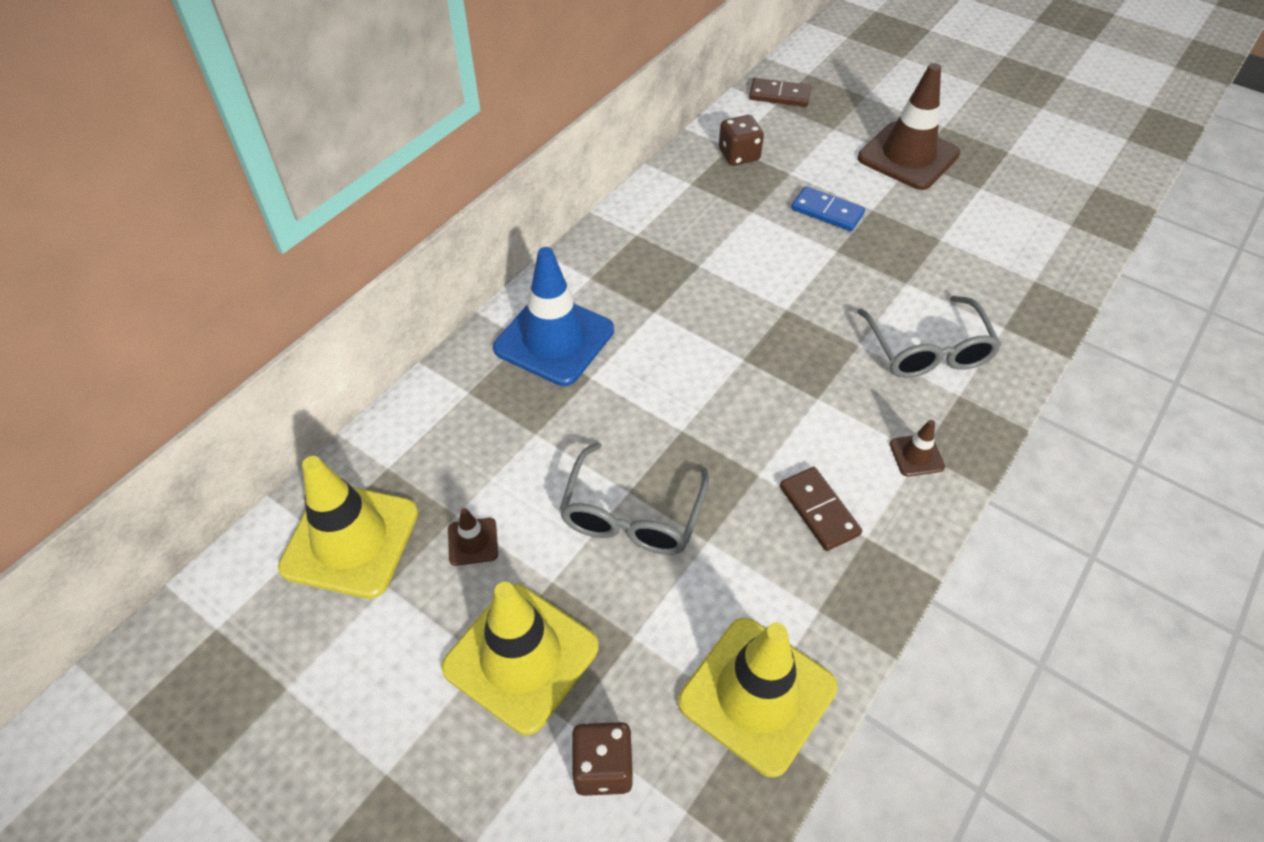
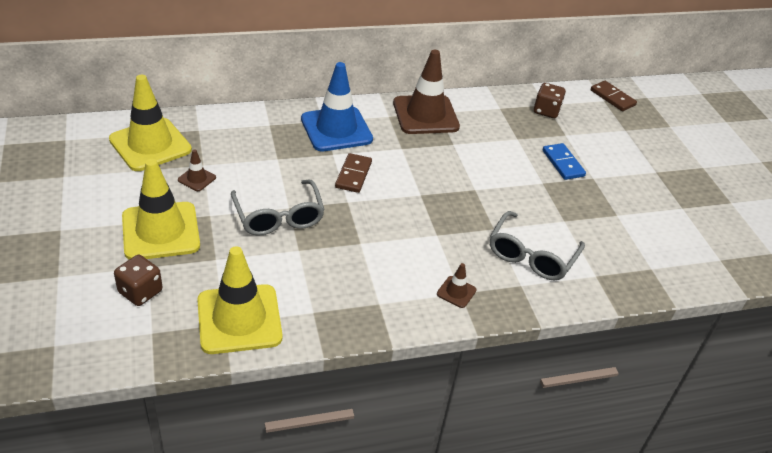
camera: 35 degrees right, 10 degrees down
(632, 514) = (278, 216): grey glasses -> grey glasses turned 75 degrees counterclockwise
(819, 510) = (370, 277): brown domino -> brown domino (353, 175)
(908, 156) = (655, 167): brown traffic cone -> brown traffic cone (425, 115)

